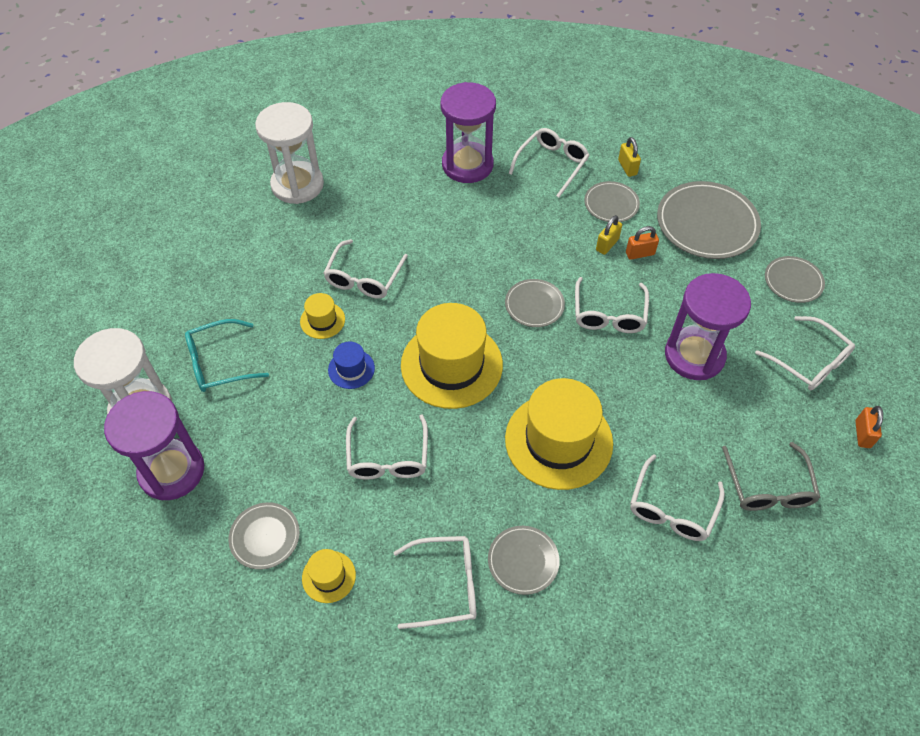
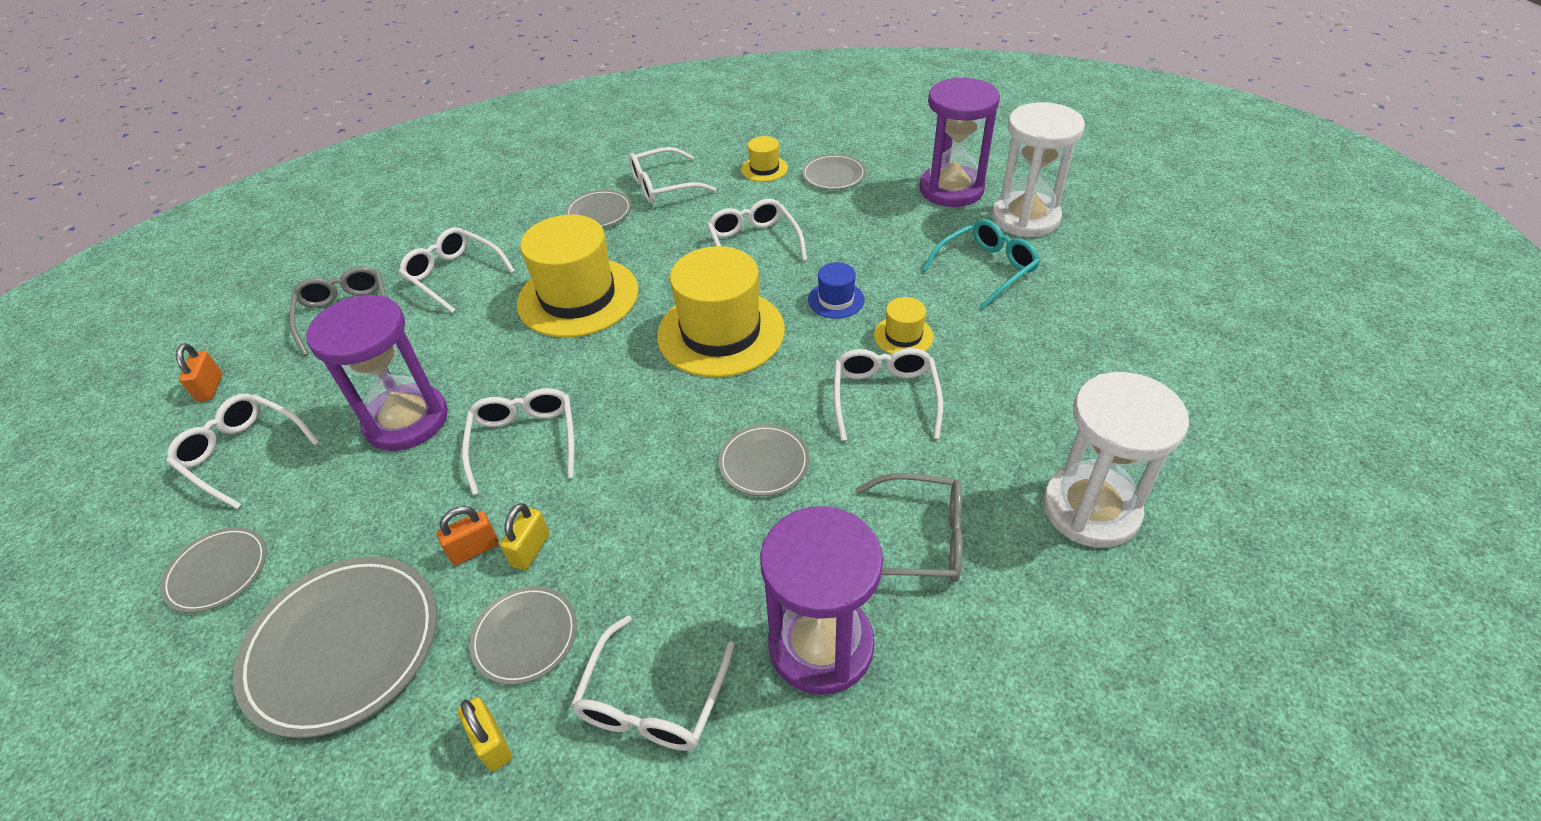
camera: 165 degrees right, 10 degrees down
(395, 195) = (919, 539): none -> grey glasses
(534, 305) = (633, 426): grey plate -> grey plate (764, 463)
(672, 508) = (455, 276): white glasses -> white glasses turned 60 degrees counterclockwise

